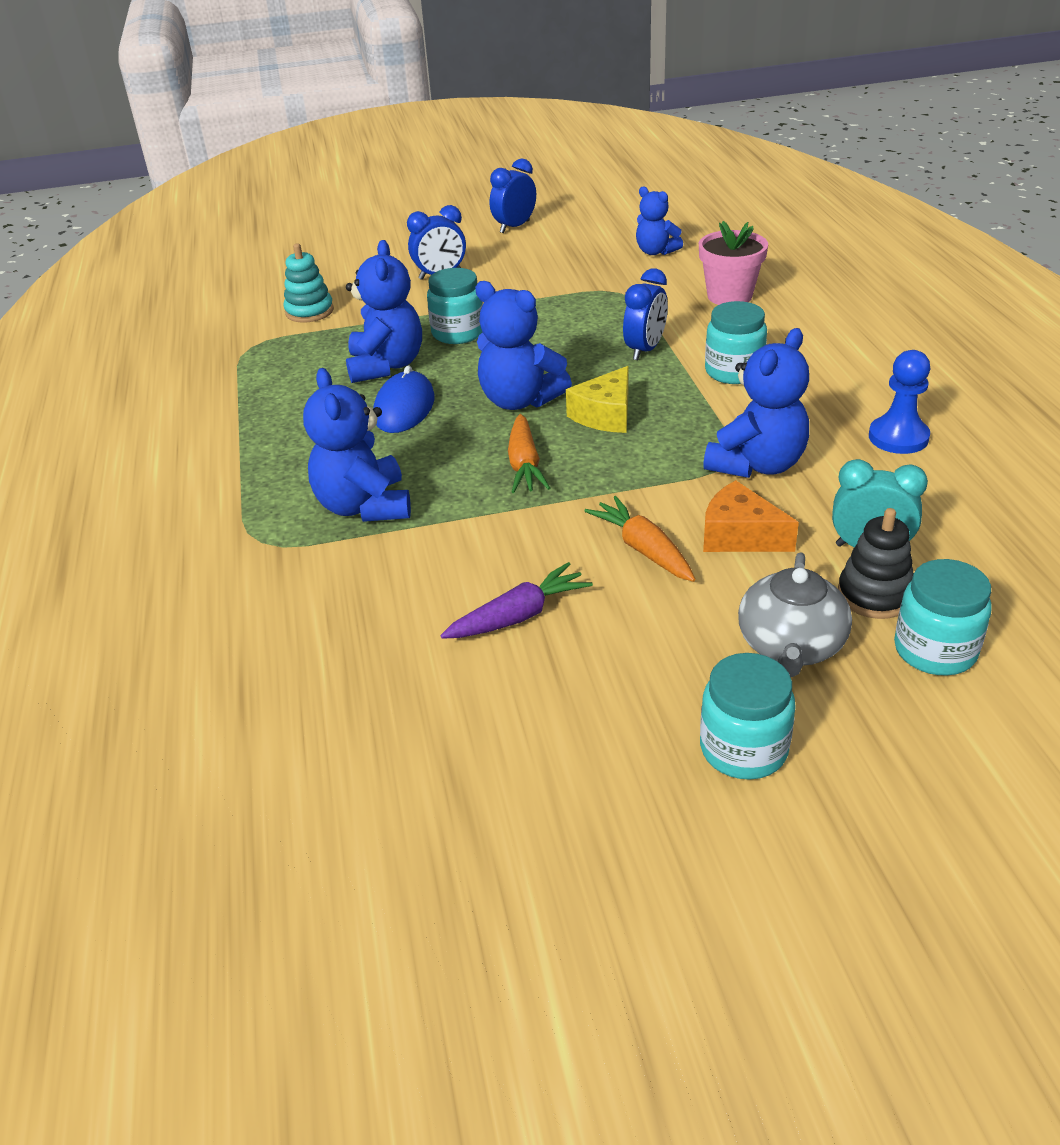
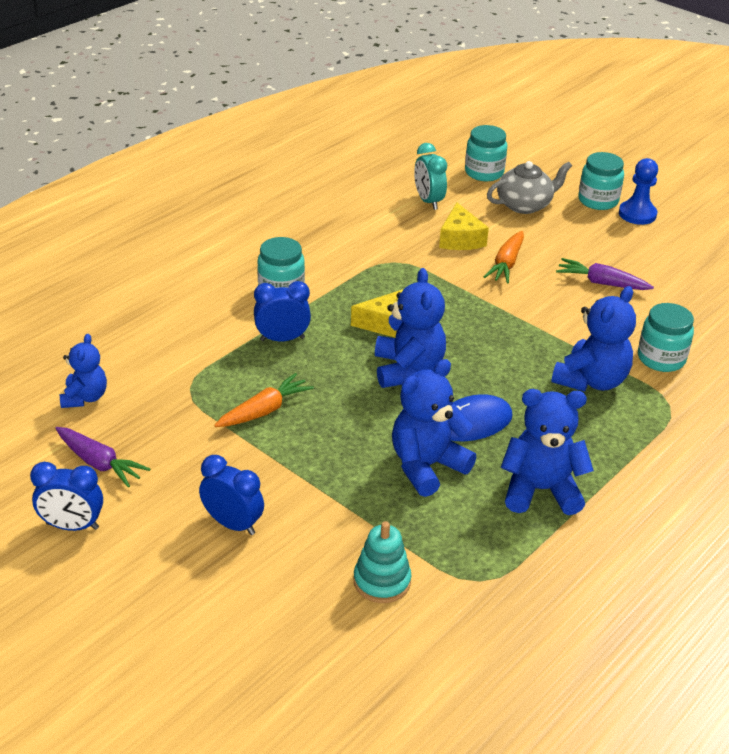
camera: 130 degrees left, 0 degrees up
(458, 333) = (338, 451): turquoise jar -> turquoise jar (661, 358)
(524, 465) = (478, 335): orange carrot -> orange carrot (264, 410)
(568, 244) = (99, 463): none -> purple carrot
(729, 296) = (156, 327): pink flower pot -> none
(739, 535) = (460, 239): orange cheese -> yellow cheese
(757, 465) = (387, 251): blue teddy bear -> blue teddy bear (540, 490)
(874, 595) = (463, 193): black stacking toy -> none
(898, 437) = (310, 214): blue pawn -> blue pawn (637, 214)

